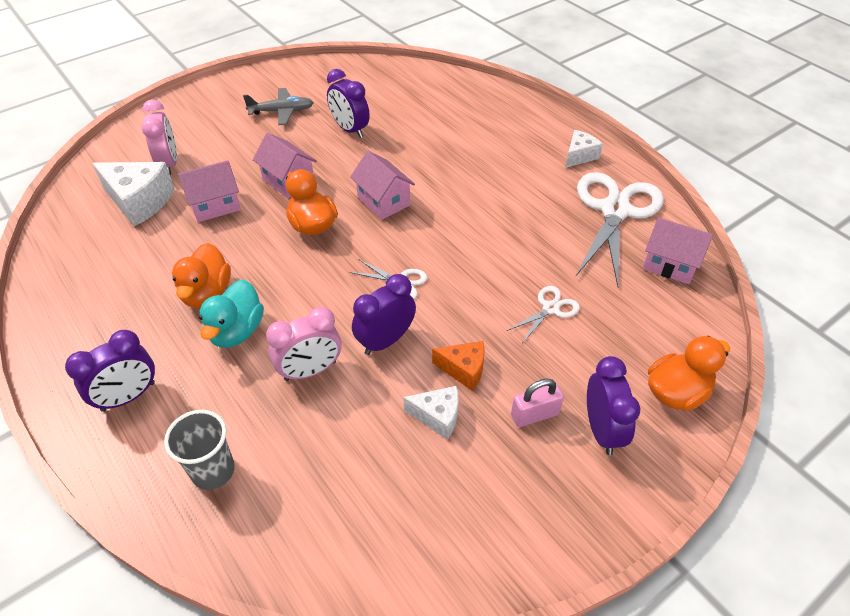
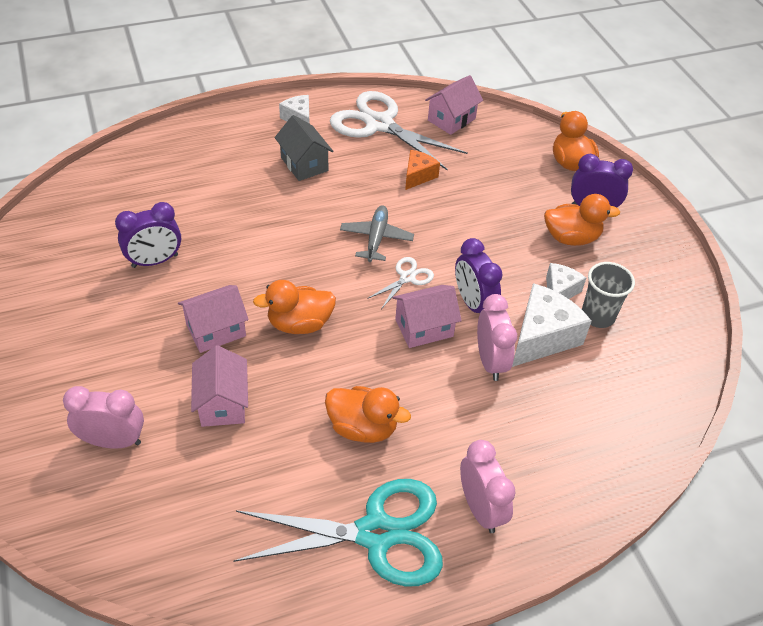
camera: 75 degrees left, 0 degrees up
(97, 328) = (376, 534): none -> turquoise scissors
(128, 396) = (480, 509): purple clock -> pink clock
(140, 201) = (174, 479): white cheese -> white cheese (542, 337)
(213, 471) = (579, 448): grey cup -> grey cup (597, 316)
(236, 331) = (424, 409): turquoise duck -> none
(282, 111) = (77, 313): grey plane -> grey plane (376, 238)
(383, 201) = (291, 262): pink house -> pink house (424, 328)
(464, 369) = (518, 264): orange cheese -> orange cheese (418, 176)
(517, 176) = (304, 164): none -> grey house
(534, 415) = (571, 238): pink padlock -> orange duck
(550, 308) = (473, 196): white scissors -> none

